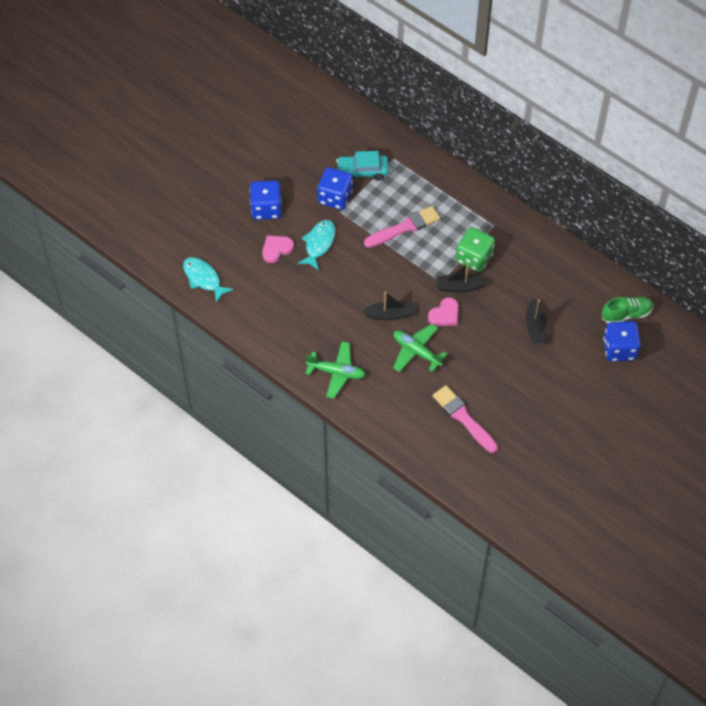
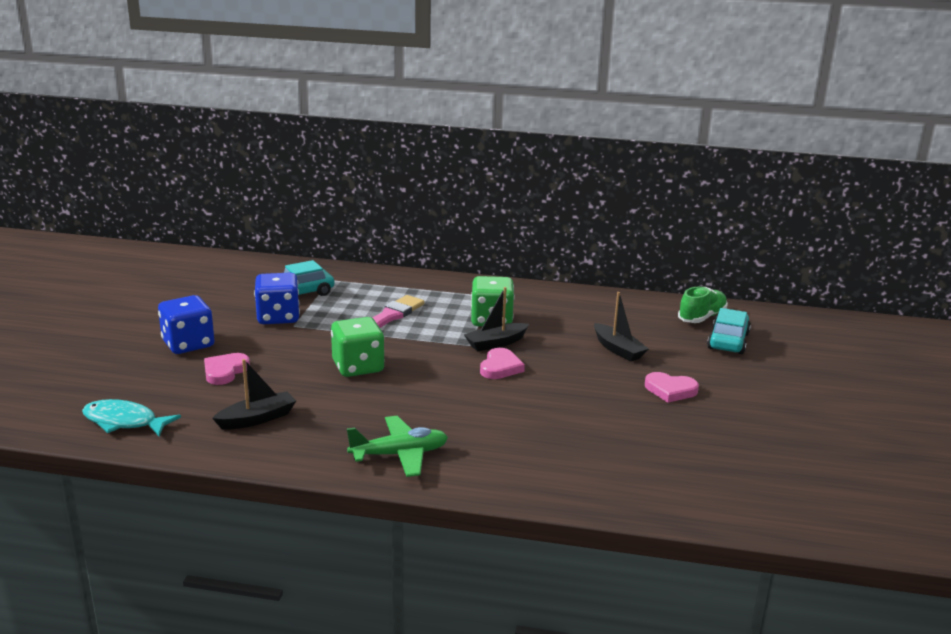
camera: 30 degrees left, 35 degrees down
(319, 243) = (283, 354): turquoise fish -> none
(357, 277) = (358, 367): none -> green dice
(390, 314) = (429, 384): black boat -> black boat (257, 419)
(416, 351) = (495, 405): green plane -> none
(463, 418) = (619, 444): pink brush -> none
(535, 383) = (670, 390): none -> pink heart
(619, 349) = (728, 341): blue dice -> turquoise car

